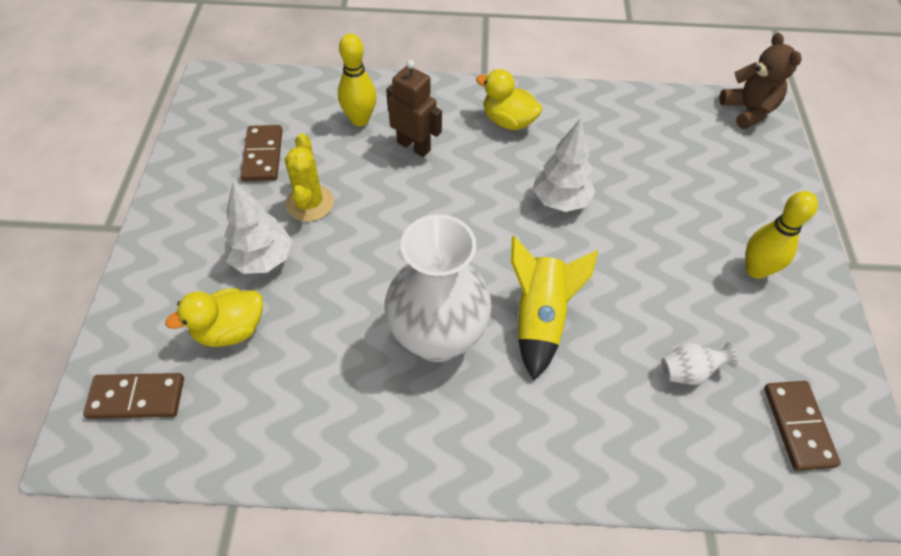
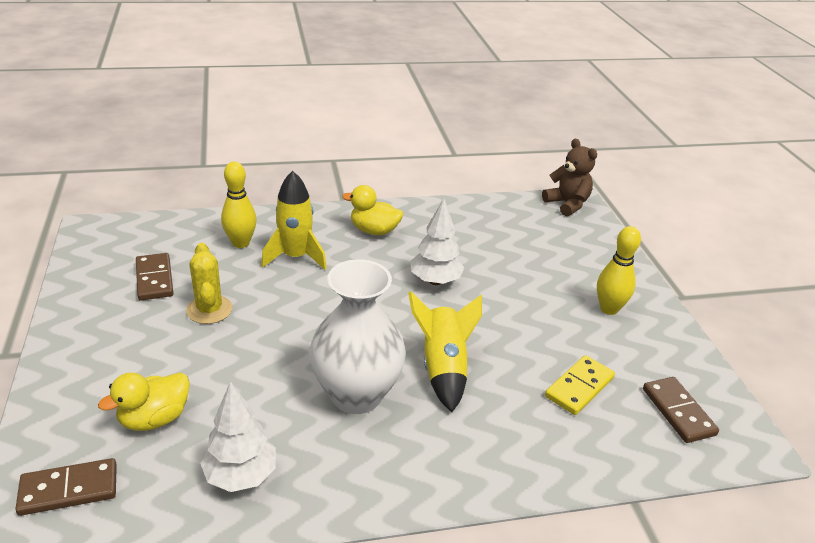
camera: 15 degrees left, 20 degrees down
(262, 259) = (173, 358): white tree -> white tree (241, 476)
(414, 146) = (295, 257): brown robot -> yellow rocket
(689, 372) = (579, 387): white vase -> yellow domino

